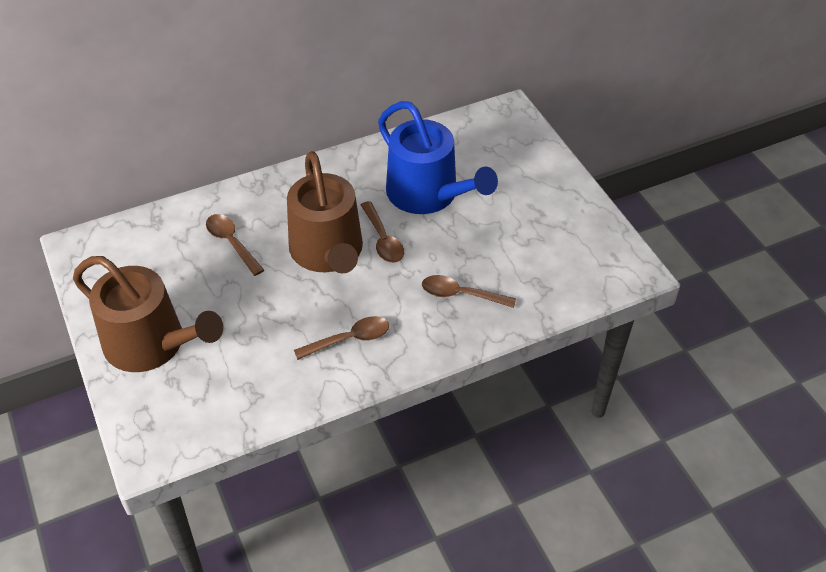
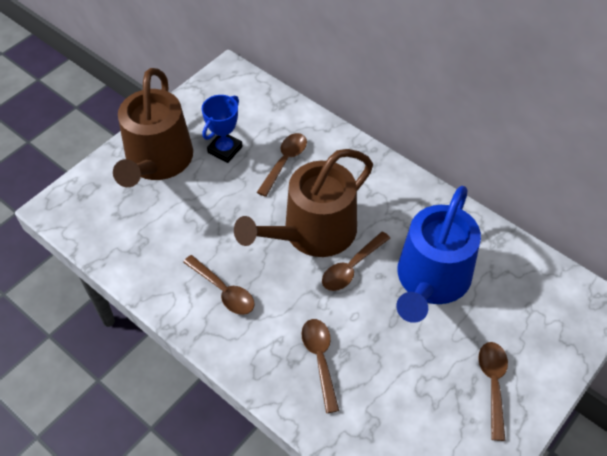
camera: 65 degrees right, 5 degrees up
(180, 283) = (225, 150): none -> blue trophy
(541, 197) = (493, 384): none -> brown spoon

